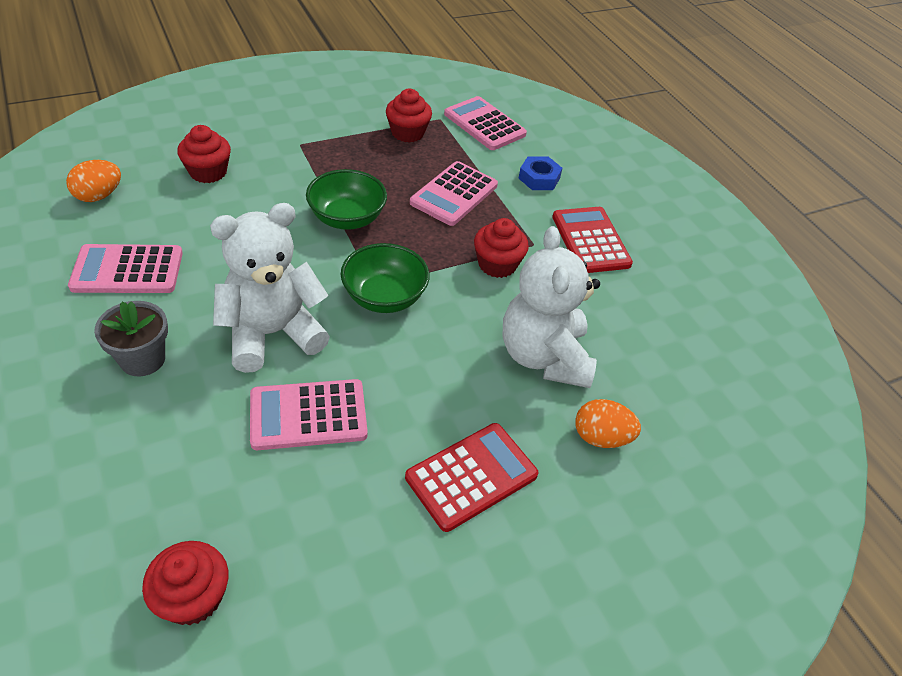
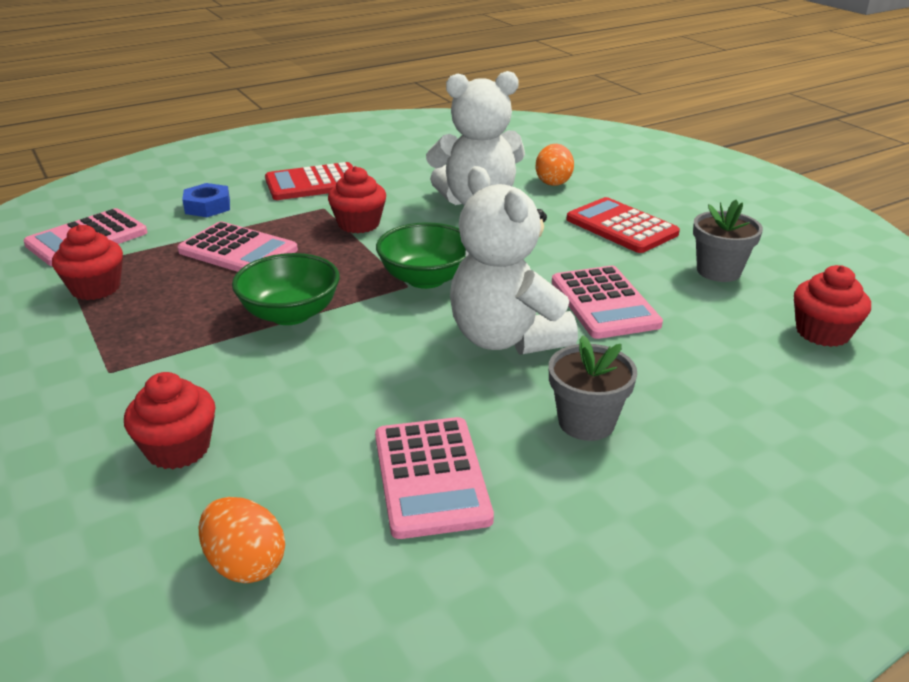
camera: 90 degrees left, 15 degrees down
(348, 542) = (718, 271): none -> grey flower pot

